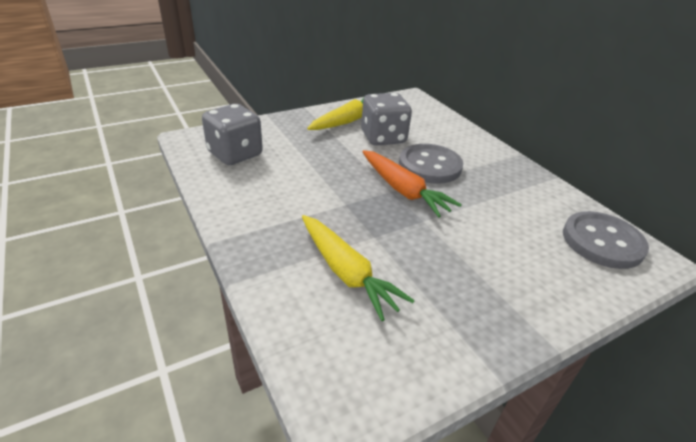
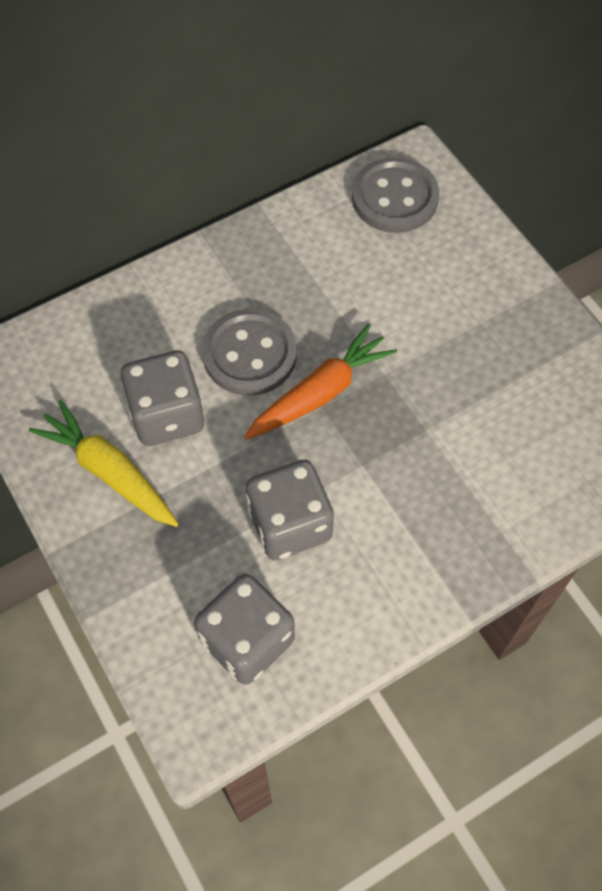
camera: 90 degrees left, 25 degrees up
(305, 172) = (289, 524): none -> grey dice
(346, 273) = (495, 457): yellow carrot -> none

